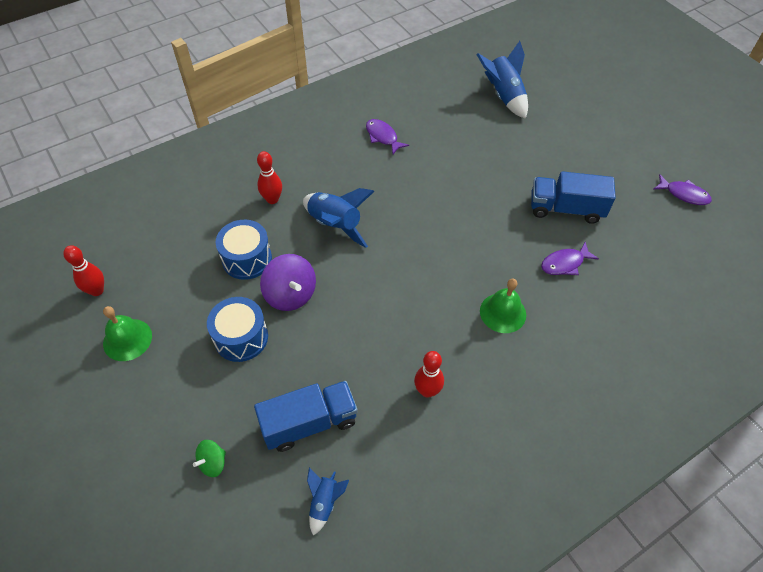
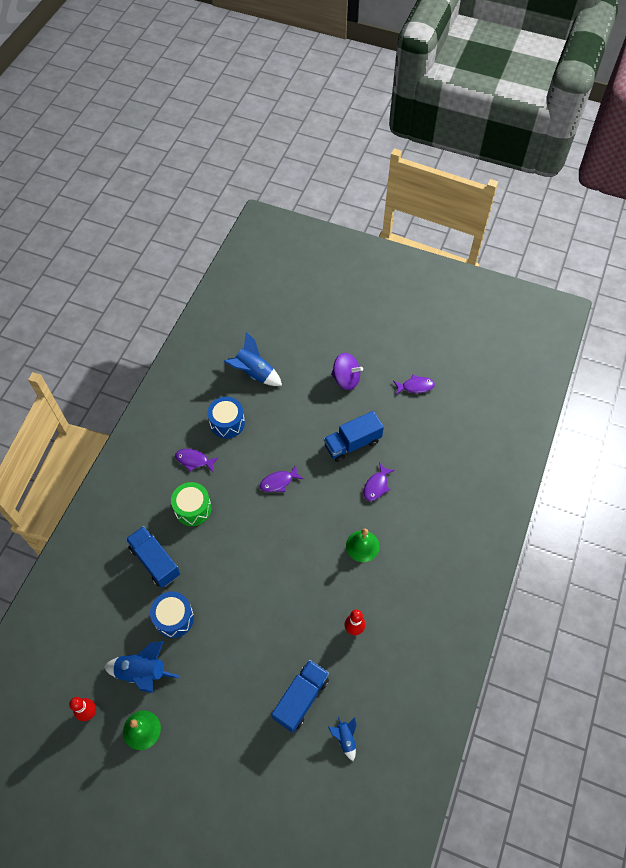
camera: 35 degrees left, 5 degrees up
(213, 463) = (263, 764): green spinning top -> none
(241, 337) = (215, 675): blue drum -> blue drum (227, 423)
(272, 199) = (155, 561): red bowling pin -> blue truck
(290, 294) = (224, 623): purple spinning top -> purple spinning top (346, 379)
(335, 225) = (214, 553): blue rocket -> blue rocket (142, 672)
(347, 176) = (193, 508): none -> green drum
(454, 200) = (278, 482): none -> purple fish

